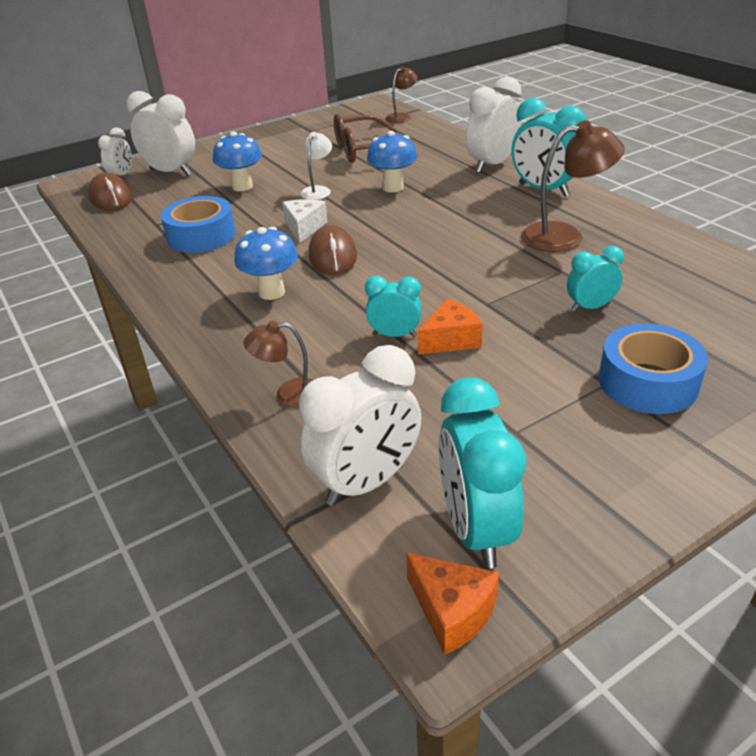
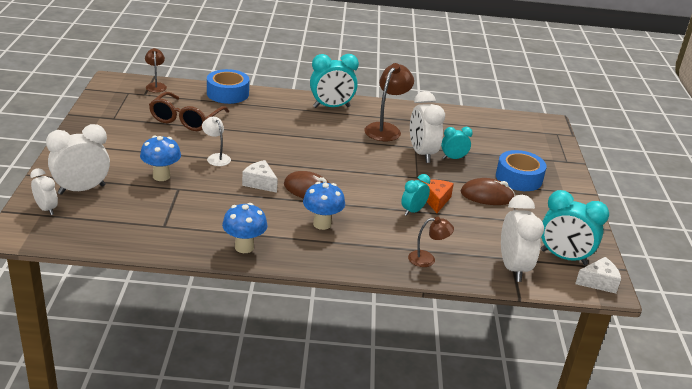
camera: 60 degrees left, 5 degrees down
(111, 198) = (82, 227): brown mouse -> brown mouse (487, 196)
(201, 236) = (212, 217): blue tape -> blue tape (228, 93)
(289, 394) = (427, 259): brown lamp -> brown lamp turned 120 degrees counterclockwise
(393, 187) = (255, 137): blue mushroom -> blue mushroom (244, 247)
(452, 611) = (598, 282): orange cheese -> white cheese
(492, 165) = (278, 101): white clock -> white clock (422, 154)
(590, 307) = (453, 158): turquoise clock -> turquoise clock turned 60 degrees clockwise

